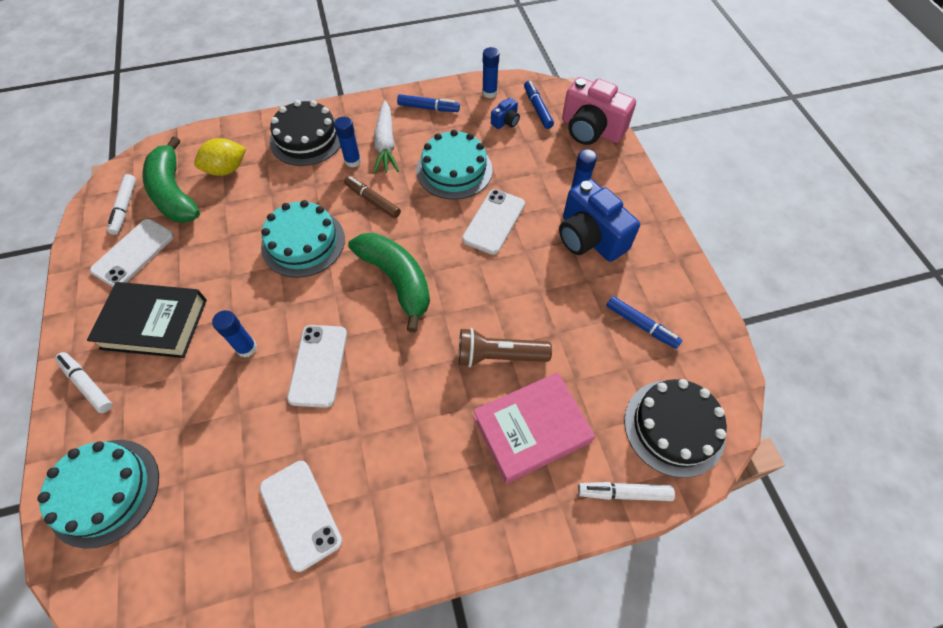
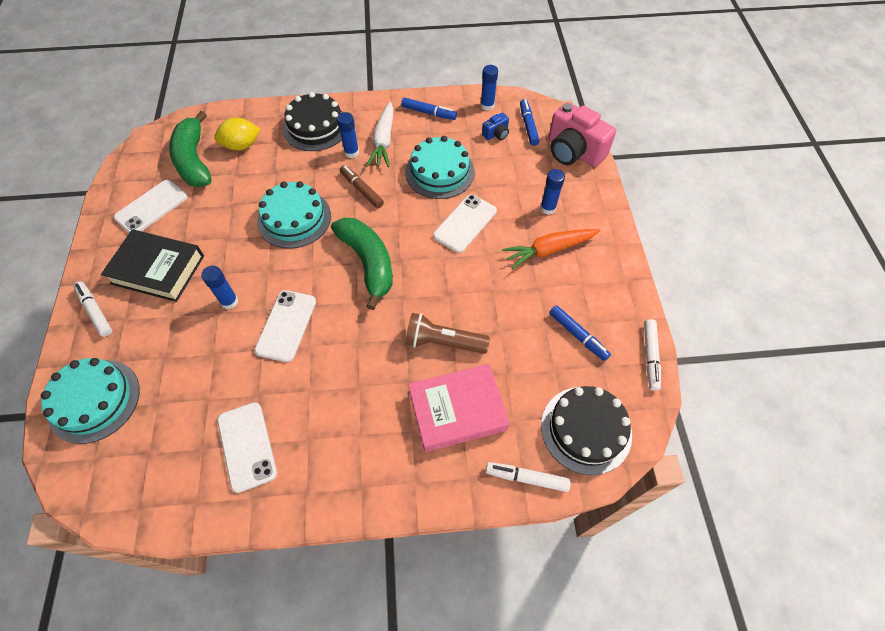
camera: 10 degrees right, 0 degrees up
(125, 207) = (151, 167): white marker -> white marker (650, 356)
(589, 237) = (549, 250): blue camera -> orange carrot

